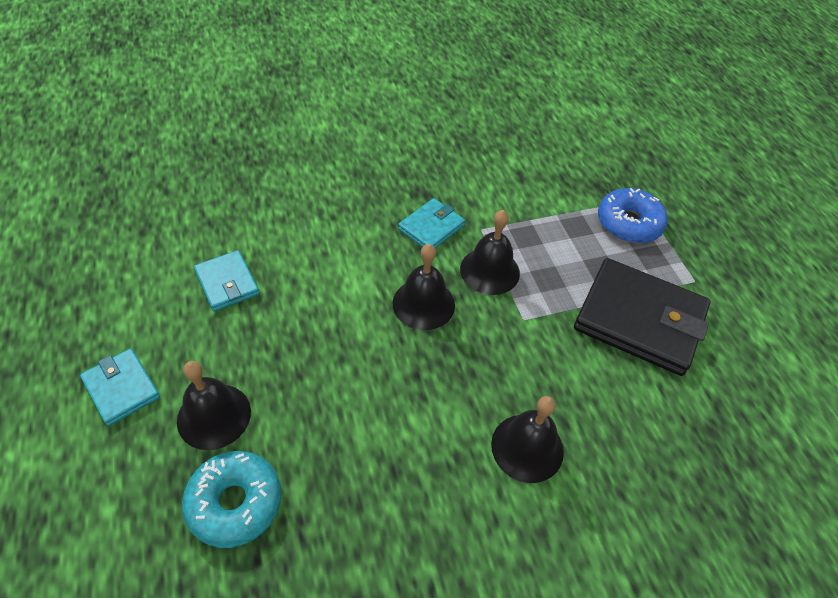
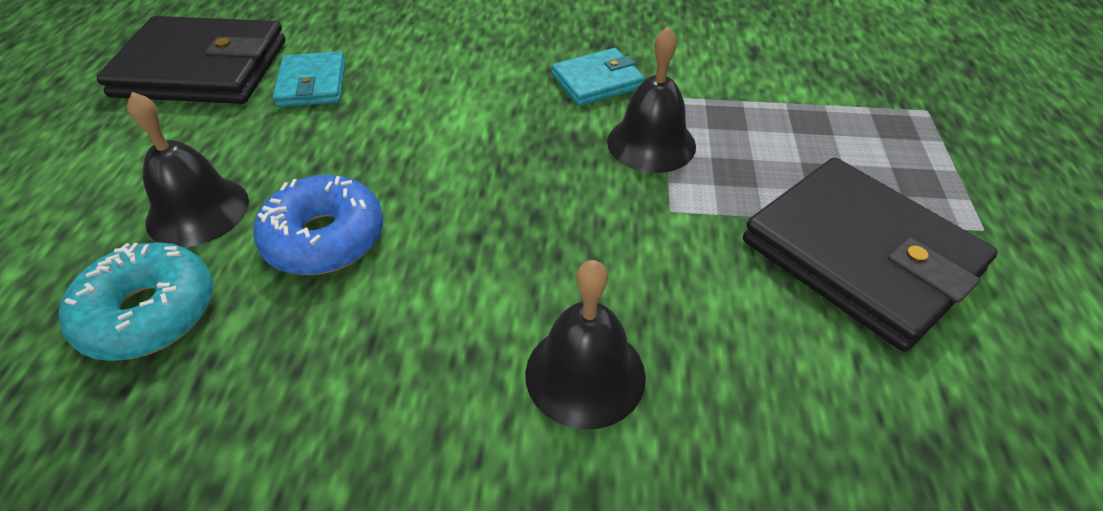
camera: 25 degrees right, 5 degrees down
(122, 388) = (123, 156): turquoise wallet -> none
(127, 292) = (201, 69): none -> black wallet
(423, 304) = (536, 158): black bell -> none
(628, 223) = (897, 134): blue donut -> blue donut (324, 238)

